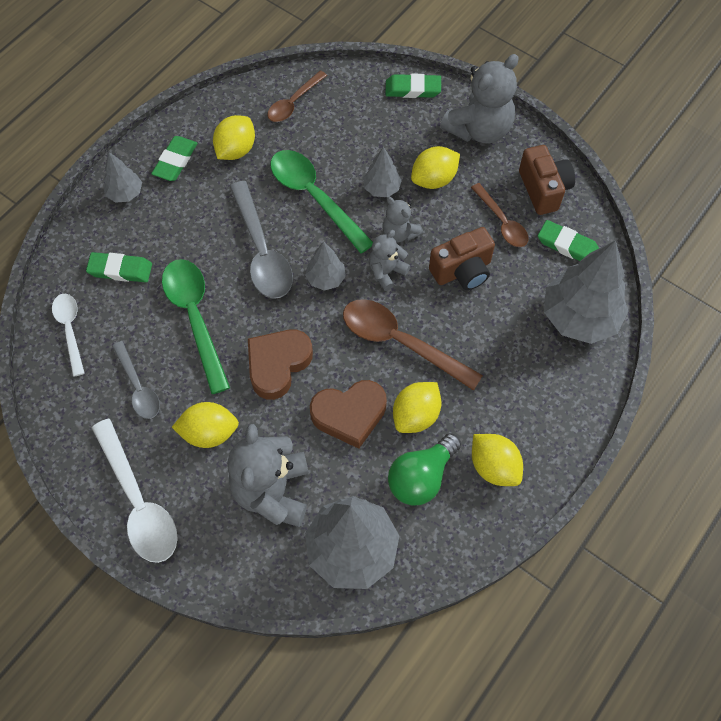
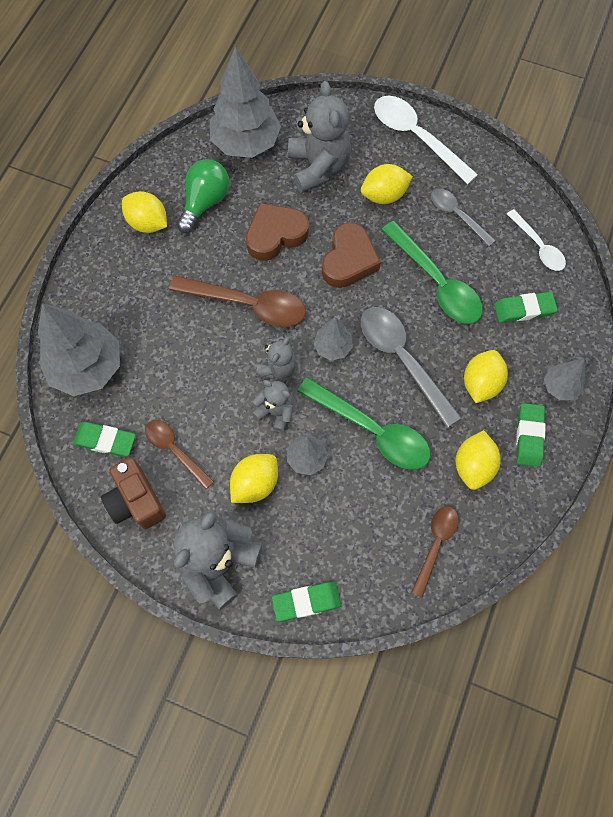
camera: 165 degrees right, 5 degrees up
(416, 415) = (220, 247): yellow lemon -> yellow lemon (481, 383)
(462, 271) = (205, 387): brown camera -> none

